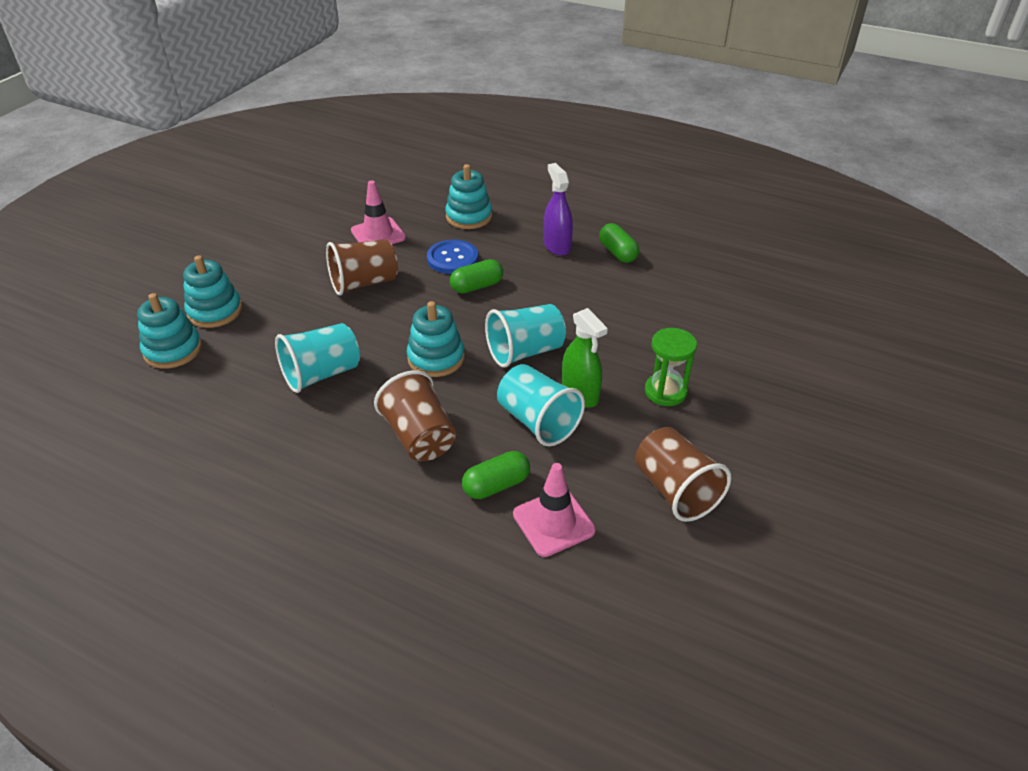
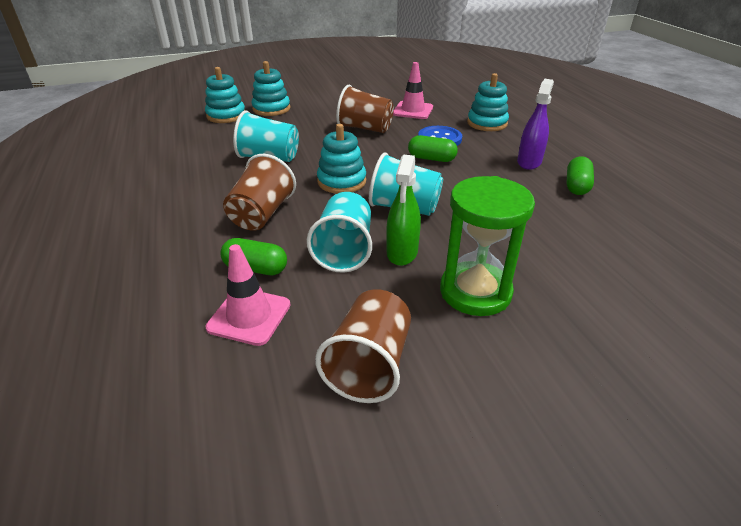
camera: 45 degrees right, 5 degrees down
(665, 391) = (475, 292): green hourglass -> green hourglass, size x1.51

